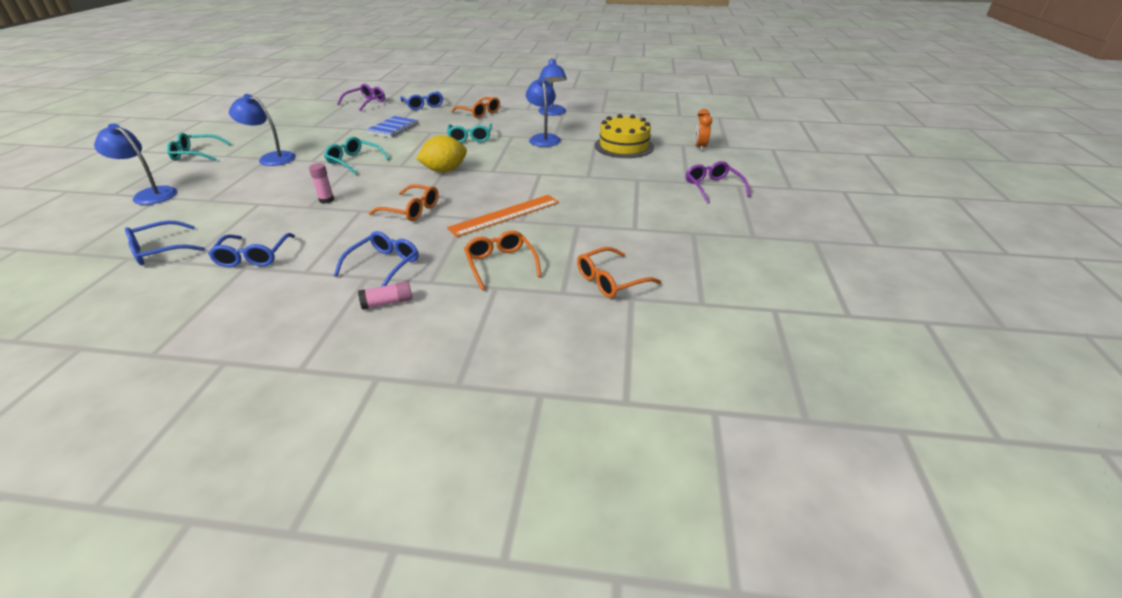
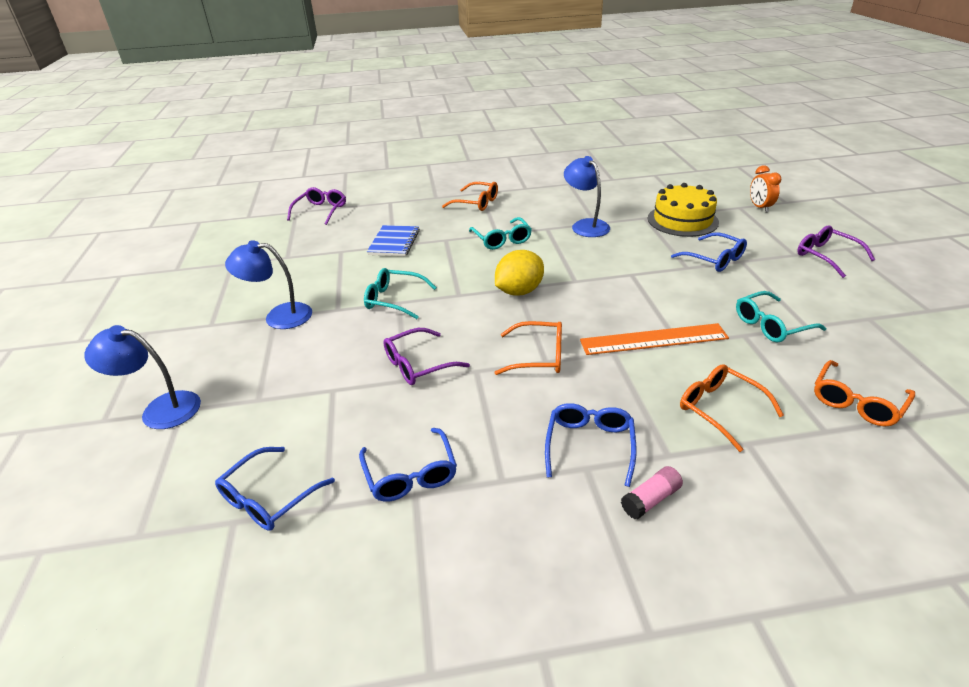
camera: 15 degrees left, 0 degrees up
(196, 154) = (164, 331): turquoise glasses -> turquoise glasses (771, 325)
(326, 200) = (418, 365): pink glue stick -> purple glasses
(423, 105) = (398, 204): blue glasses -> blue glasses (714, 259)
(505, 215) = (653, 339): orange ruler -> orange ruler turned 45 degrees clockwise
(552, 113) = (560, 190): blue lamp -> none

